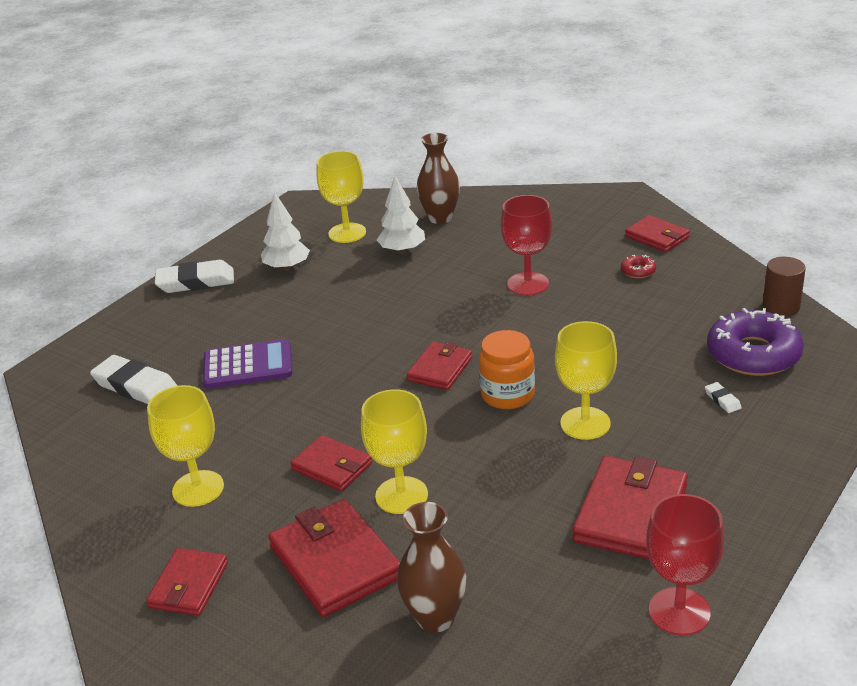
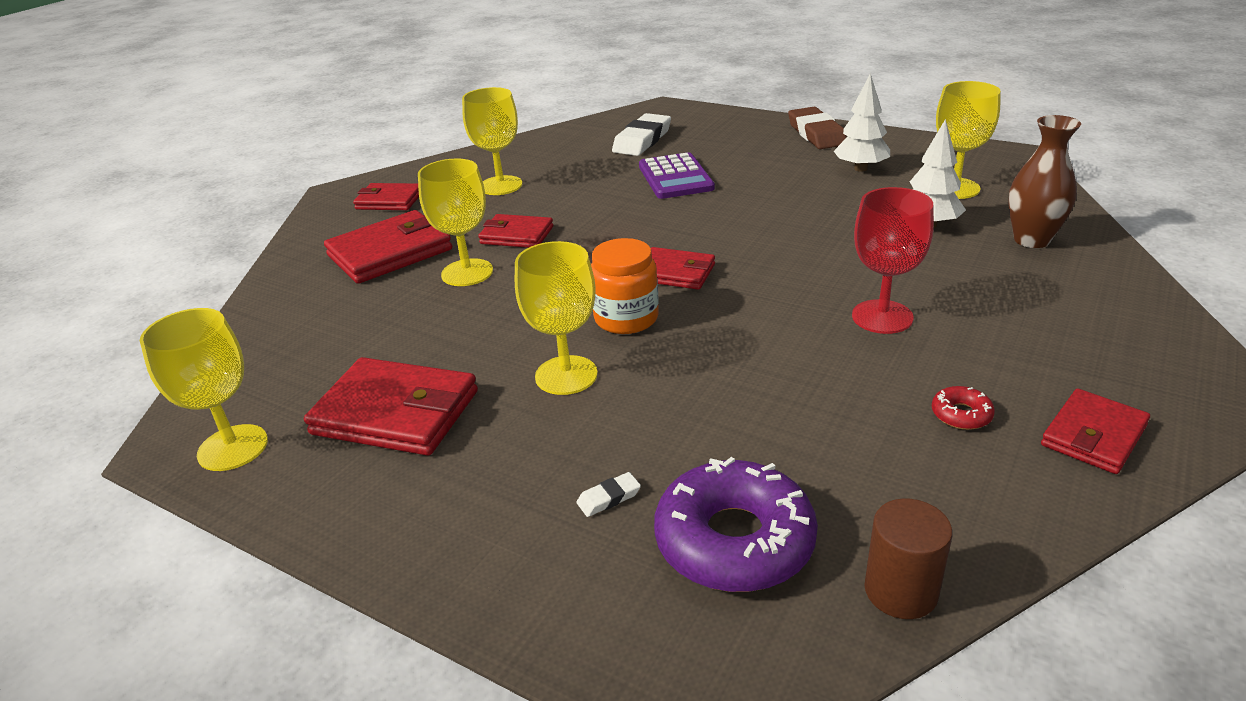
camera: 85 degrees right, 0 degrees up
(196, 282) = (816, 134): white eraser -> brown eraser
(332, 467) = (517, 235): red wallet -> red wallet turned 75 degrees clockwise
(435, 618) = (302, 305): brown vase -> none
(679, 611) = (233, 448): red goblet -> yellow goblet

